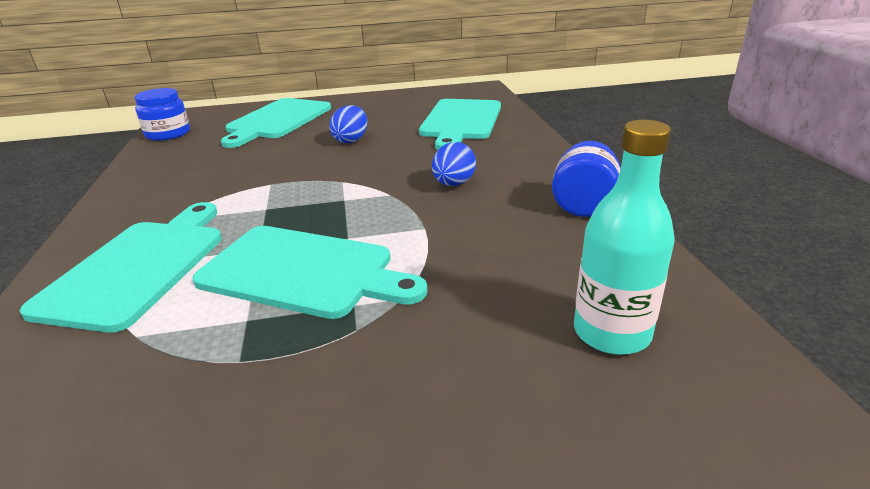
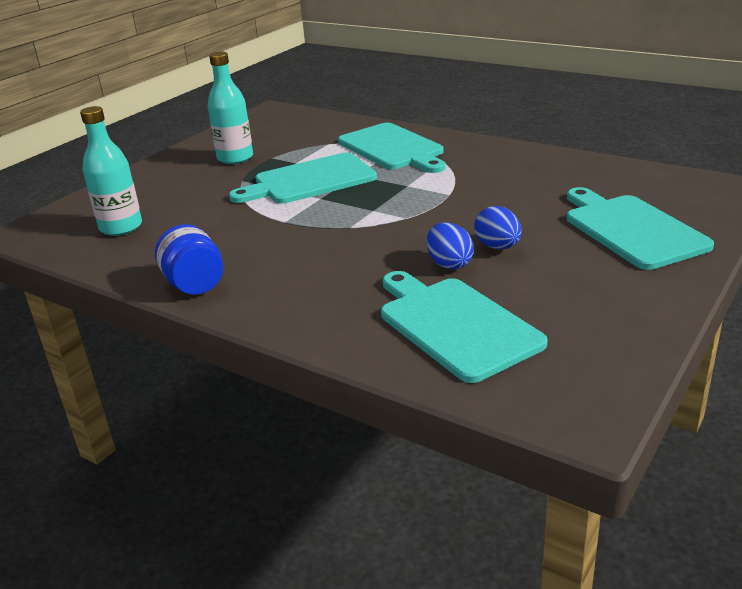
camera: 135 degrees right, 0 degrees up
(168, 134) = (659, 177): blue jar -> none
(268, 410) = (235, 158): none -> turquoise bottle
(453, 184) = (320, 254): blue egg -> blue egg (449, 264)

